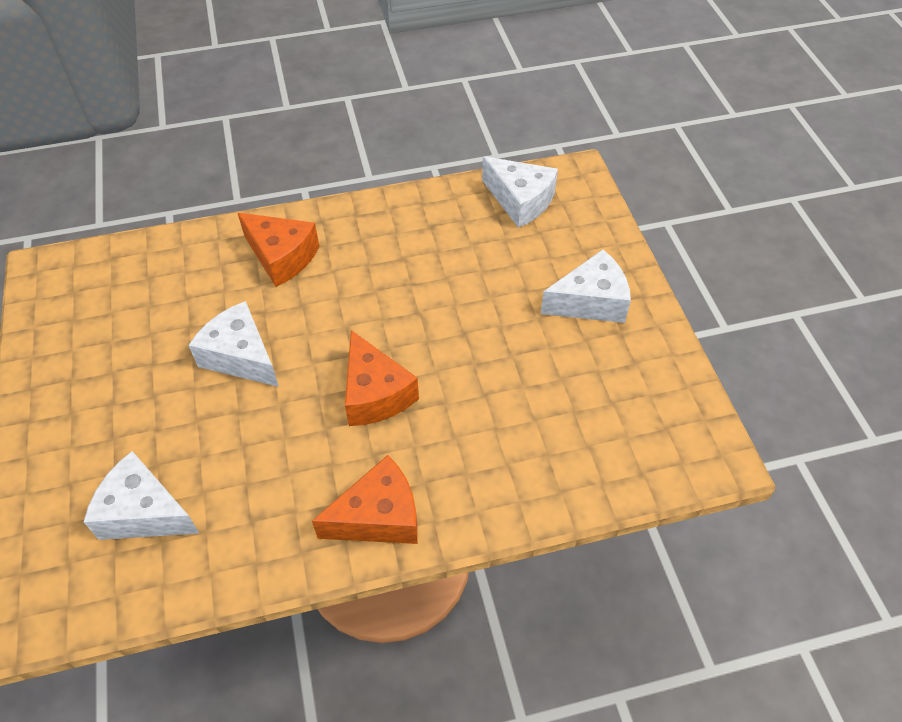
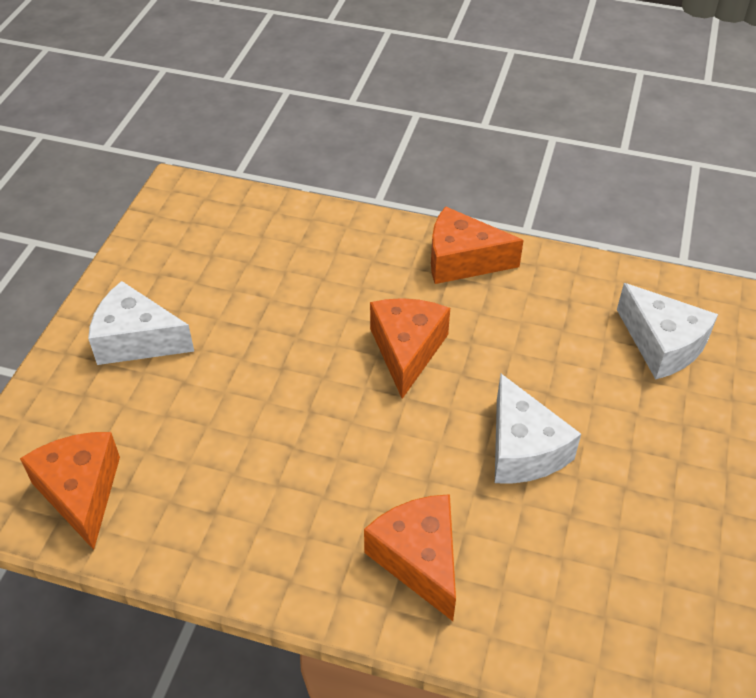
camera: 150 degrees left, 5 degrees down
(520, 201) = (81, 492): white cheese -> orange cheese

